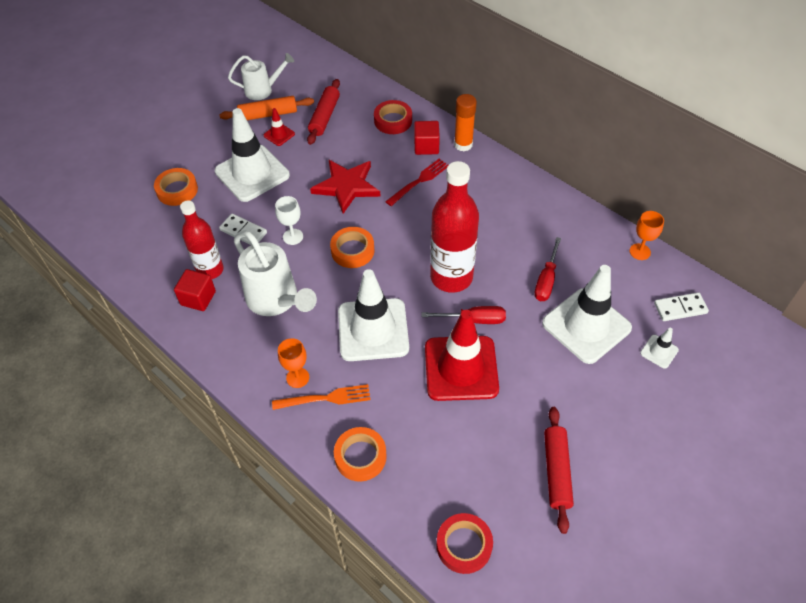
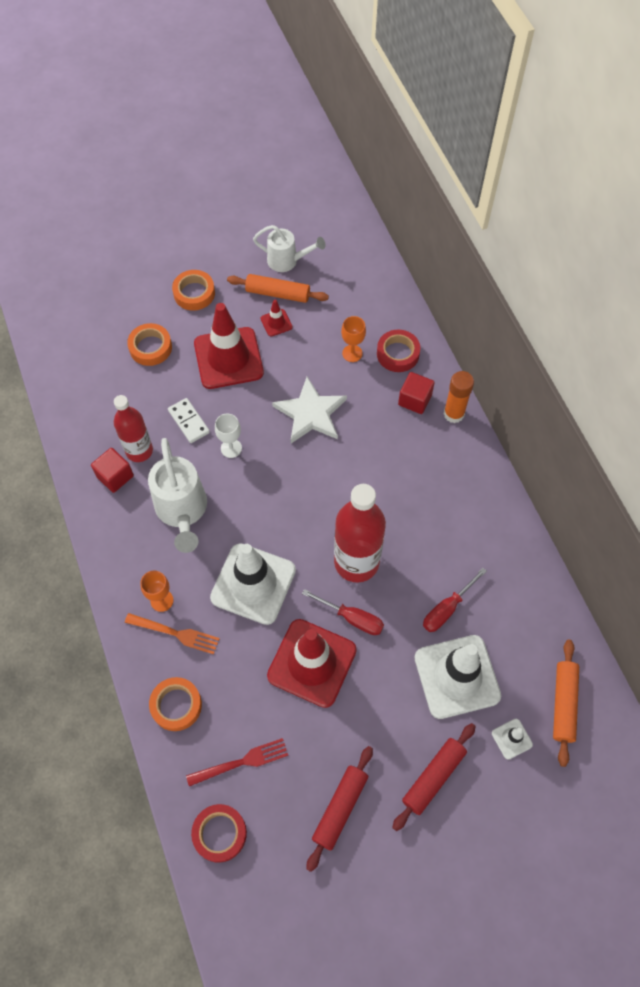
camera: 25 degrees right, 10 degrees up
(252, 173) = (228, 358): white traffic cone -> red traffic cone
(324, 116) = (331, 319): red rolling pin -> red rolling pin (433, 777)
(347, 186) = (311, 413): red star -> white star
(352, 251) = (279, 489): orange tape -> orange tape (194, 293)
(419, 181) = (385, 438): red fork -> red fork (241, 762)
(640, 252) = (562, 621): orange goblet -> orange goblet (352, 353)
(680, 308) = (563, 703): white domino -> orange rolling pin

